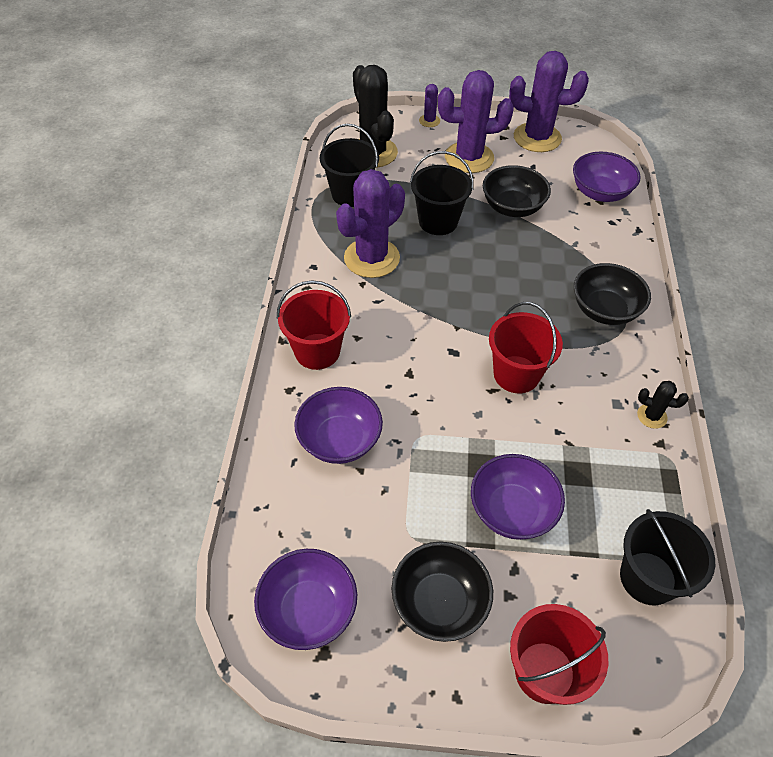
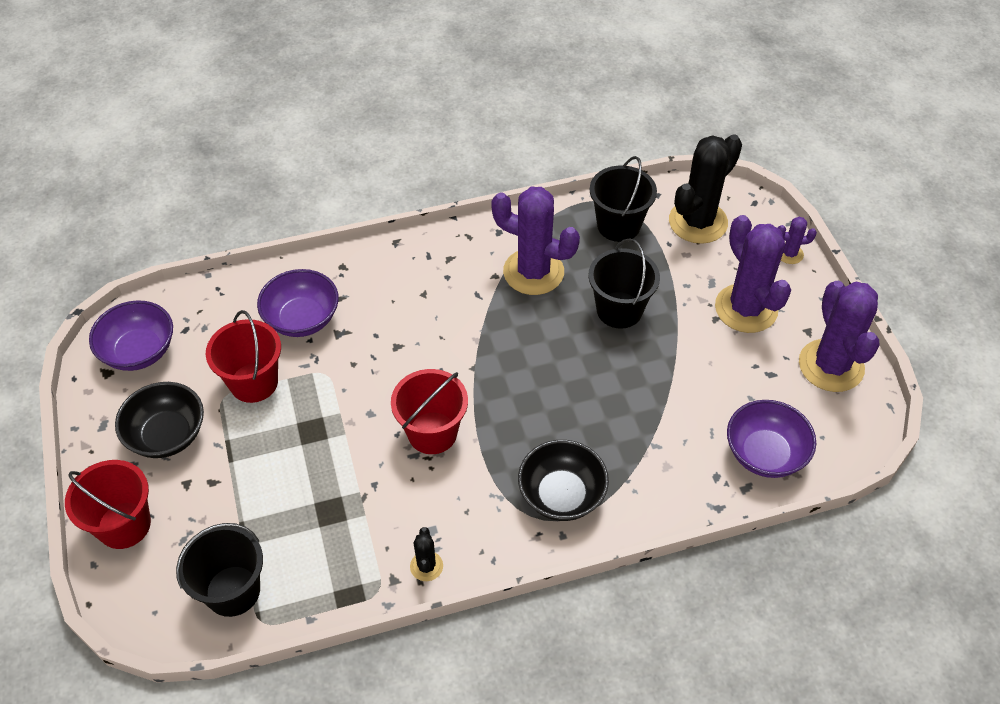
camera: 70 degrees right, 0 degrees up
(317, 351) = (394, 271): red bucket -> red bucket (254, 382)
(512, 207) = (683, 371): black bowl -> none
(512, 510) = (271, 466): purple bowl -> none

